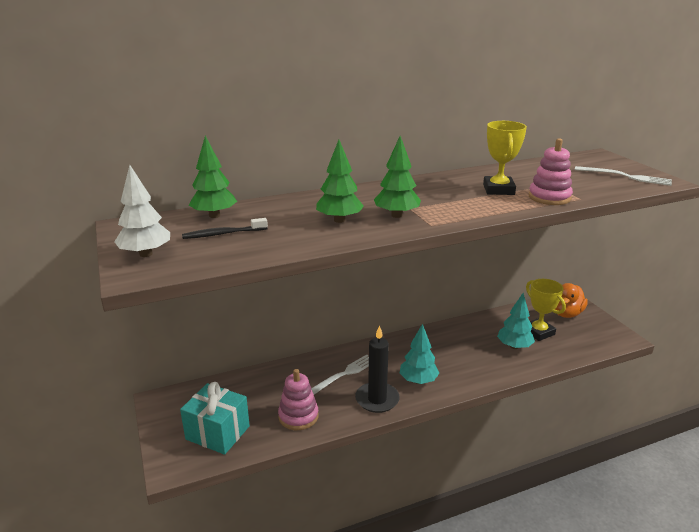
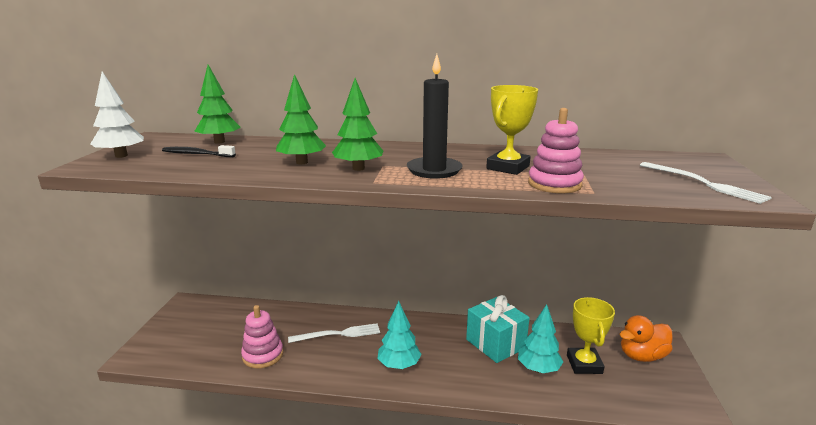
camera: 30 degrees right, 5 degrees down
(218, 432) = (193, 343): turquoise gift -> turquoise gift (495, 343)
(377, 399) = (342, 367): black candle -> black candle (434, 170)

